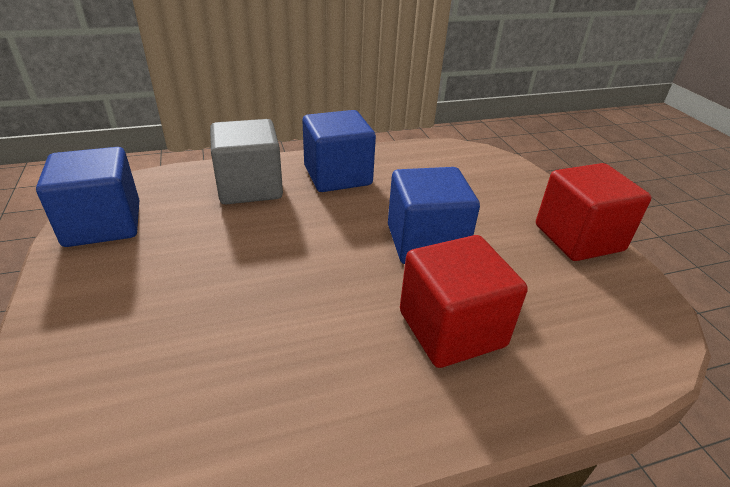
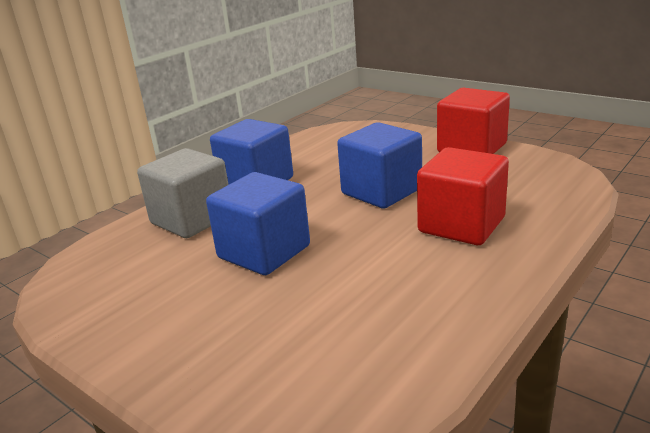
camera: 30 degrees left, 10 degrees down
(103, 224) = (91, 299): blue cube -> blue cube (264, 252)

